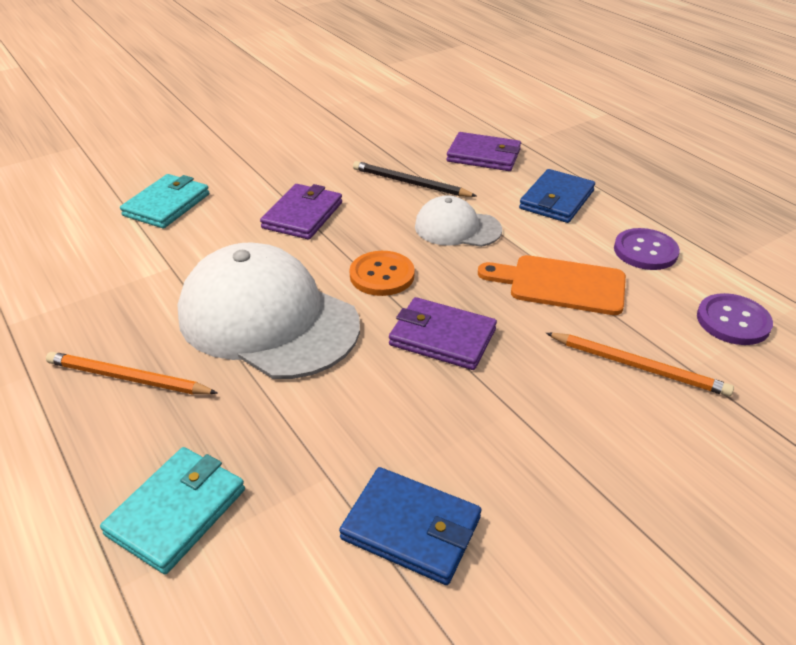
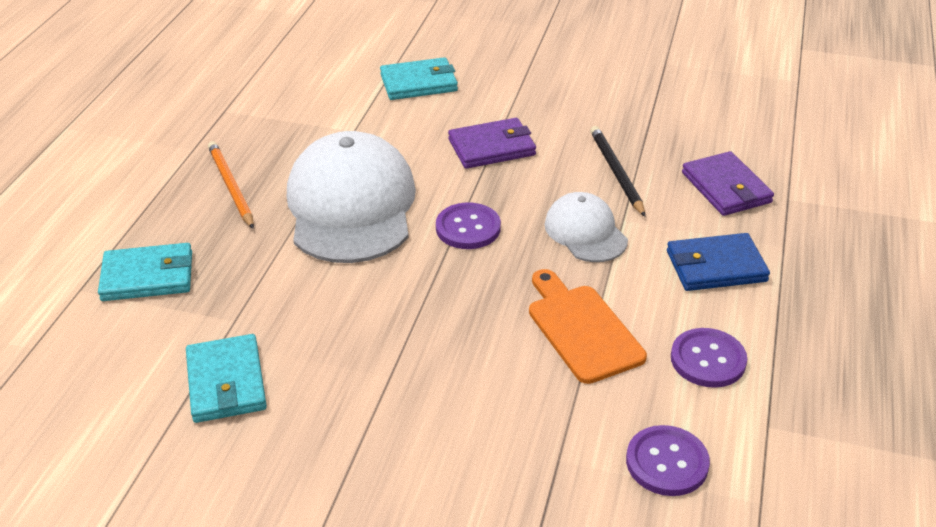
camera: 50 degrees right, 0 degrees up
(382, 275) = (468, 228): orange button -> purple button
(411, 528) = (226, 382): blue wallet -> turquoise wallet
(442, 337) = (431, 298): purple wallet -> none
(638, 366) = (523, 424): orange pencil -> none

